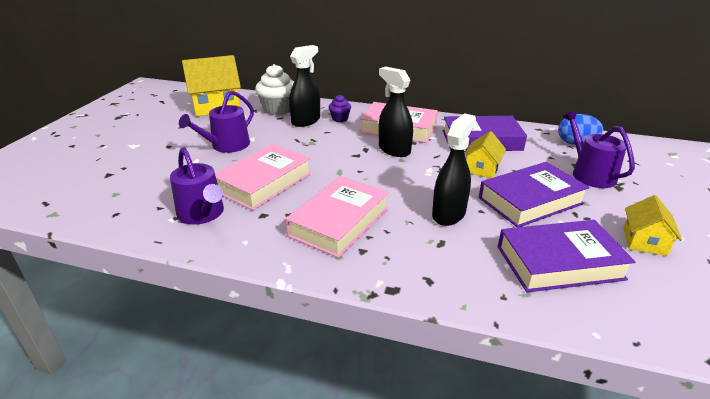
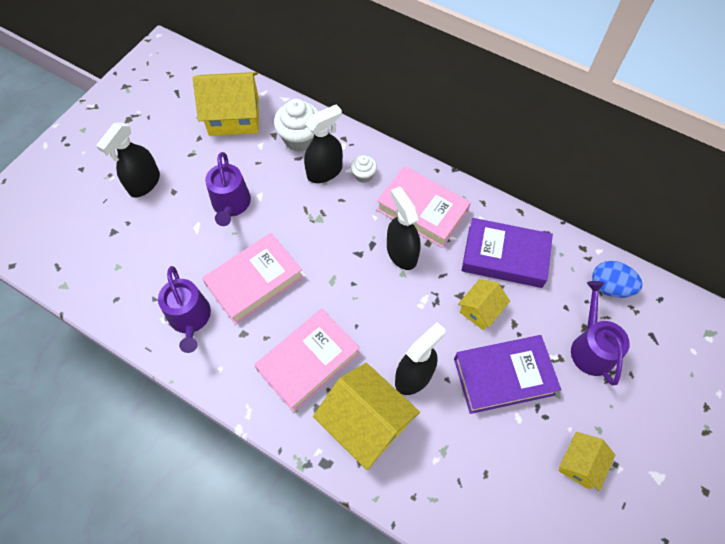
camera: 15 degrees right, 30 degrees up
(138, 145) = (144, 183): none -> black spray bottle
(226, 146) = (231, 204): purple watering can -> purple watering can turned 60 degrees counterclockwise
(340, 119) = (363, 175): purple cupcake -> white cupcake
(420, 252) = (366, 423): none -> yellow house
(559, 263) = (483, 470): purple book -> none

